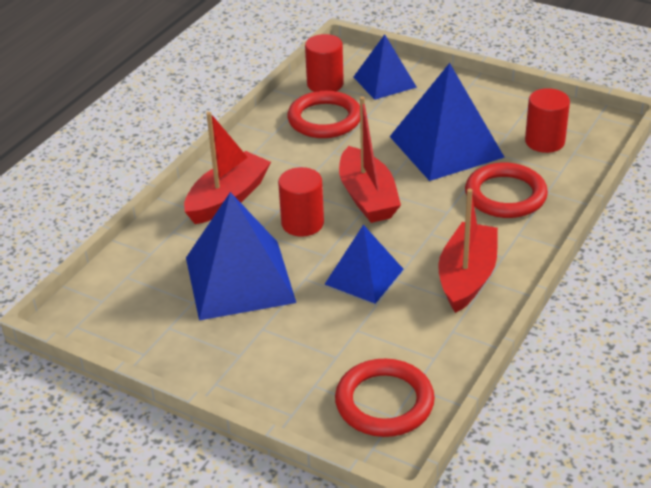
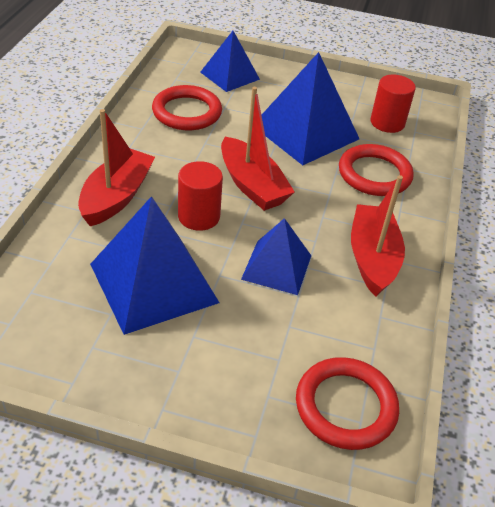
camera: 20 degrees left, 5 degrees up
(325, 84) = (176, 79): red cylinder -> none

